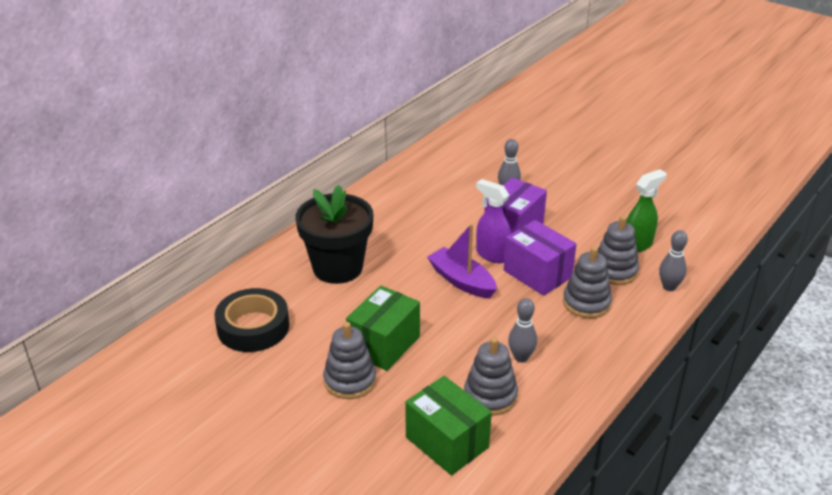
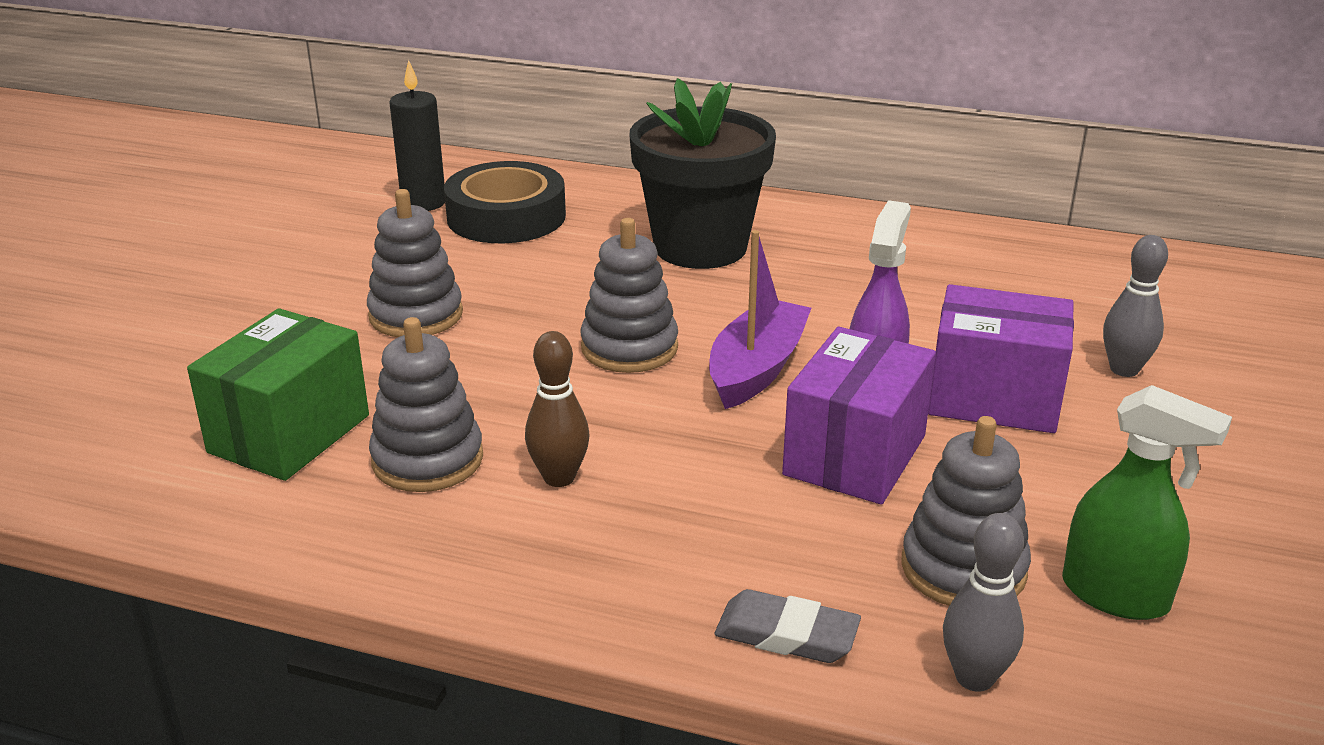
camera: 70 degrees right, 5 degrees down
(209, 357) = (423, 203): none -> black candle
(384, 345) = (521, 327): green box -> none
(521, 357) = (559, 477): grey bowling pin -> brown bowling pin
(586, 303) = (800, 540): grey stacking toy -> grey stacking toy (629, 348)
(637, 321) = (786, 634): none -> grey eraser

